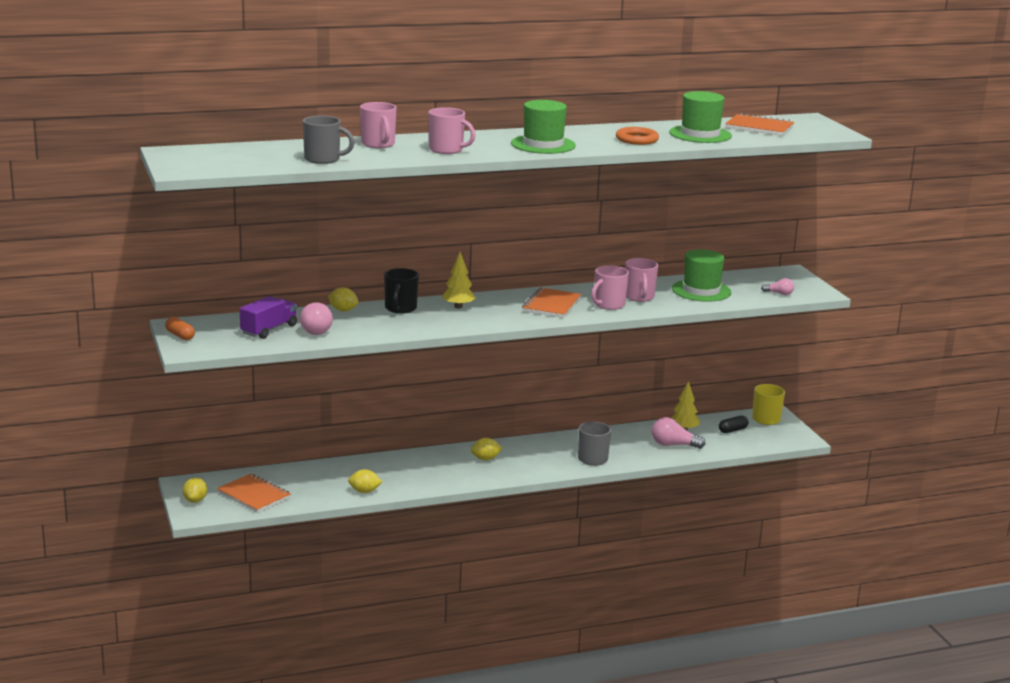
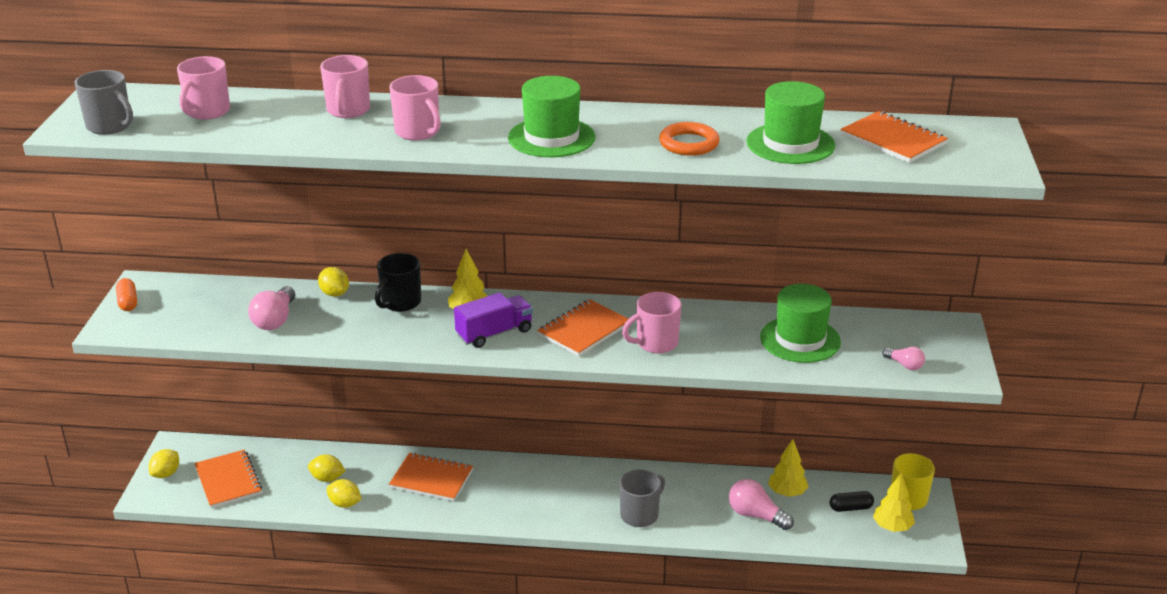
camera: 25 degrees right, 10 degrees up
(269, 330) = (226, 310): purple truck -> purple truck (494, 333)
(323, 159) = (250, 130): grey mug -> grey mug (110, 126)
(419, 466) = (431, 479): none -> orange notebook
(485, 459) = (514, 485): yellow lemon -> yellow lemon (327, 478)
(639, 297) = (707, 336): pink mug -> pink mug (207, 112)
(768, 435) = (892, 527): none -> yellow tree

